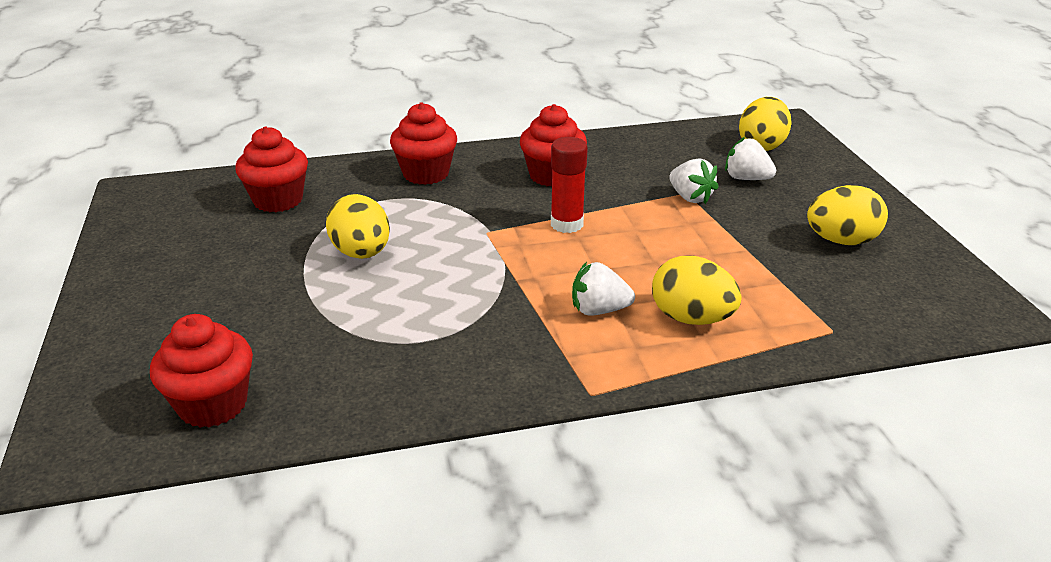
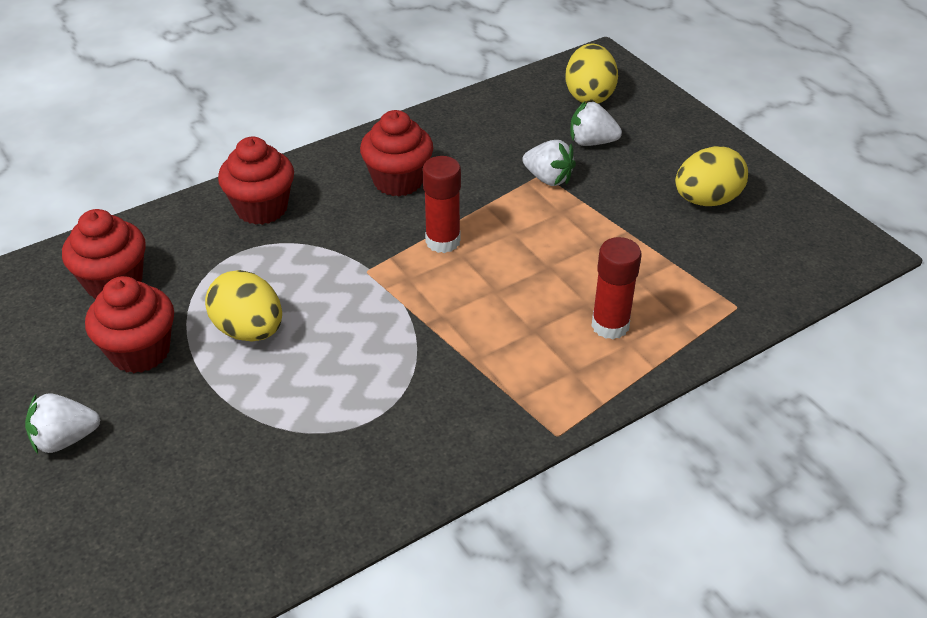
camera: 20 degrees left, 10 degrees up
(213, 404) = (199, 554): red cupcake -> red cupcake (140, 351)
(599, 310) = (522, 338): white strawberry -> white strawberry (65, 439)
(691, 318) = (610, 325): yellow egg -> red glue stick

